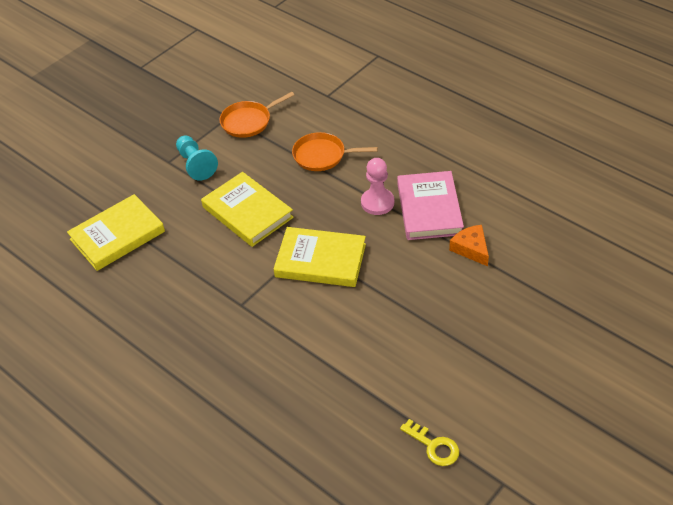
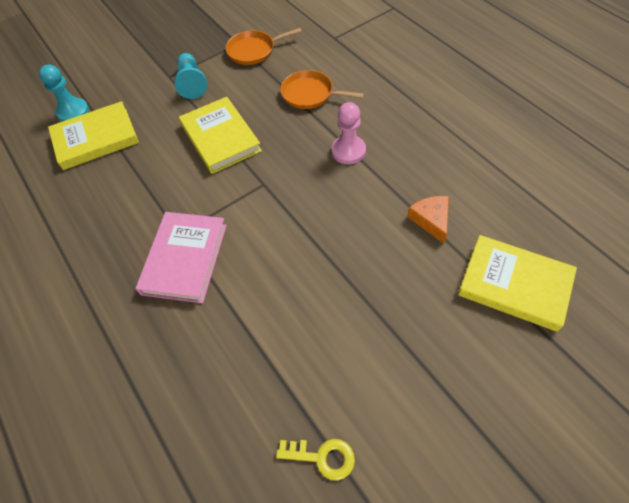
camera: 15 degrees right, 10 degrees up
(80, 214) = (73, 112): none -> turquoise pawn
(320, 260) = (272, 202): yellow book -> yellow book (514, 285)
(429, 209) = (399, 167): pink book -> pink book (184, 259)
(434, 446) = (322, 457): yellow key -> yellow key turned 45 degrees counterclockwise

